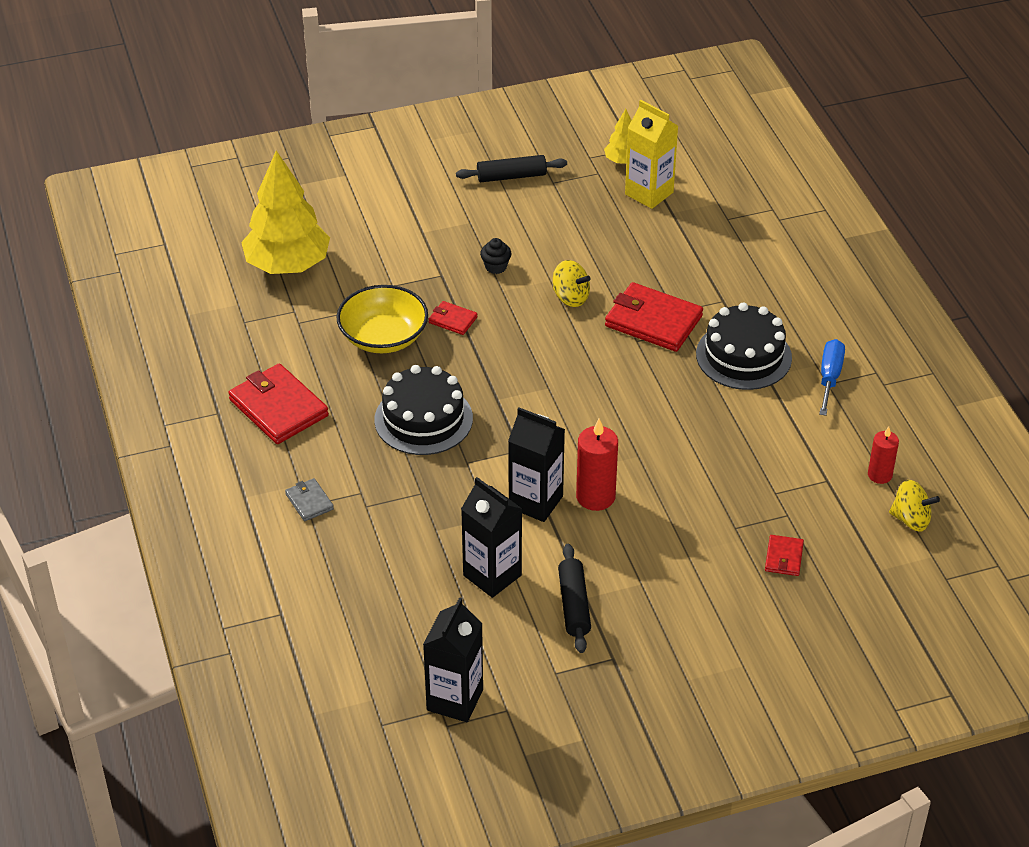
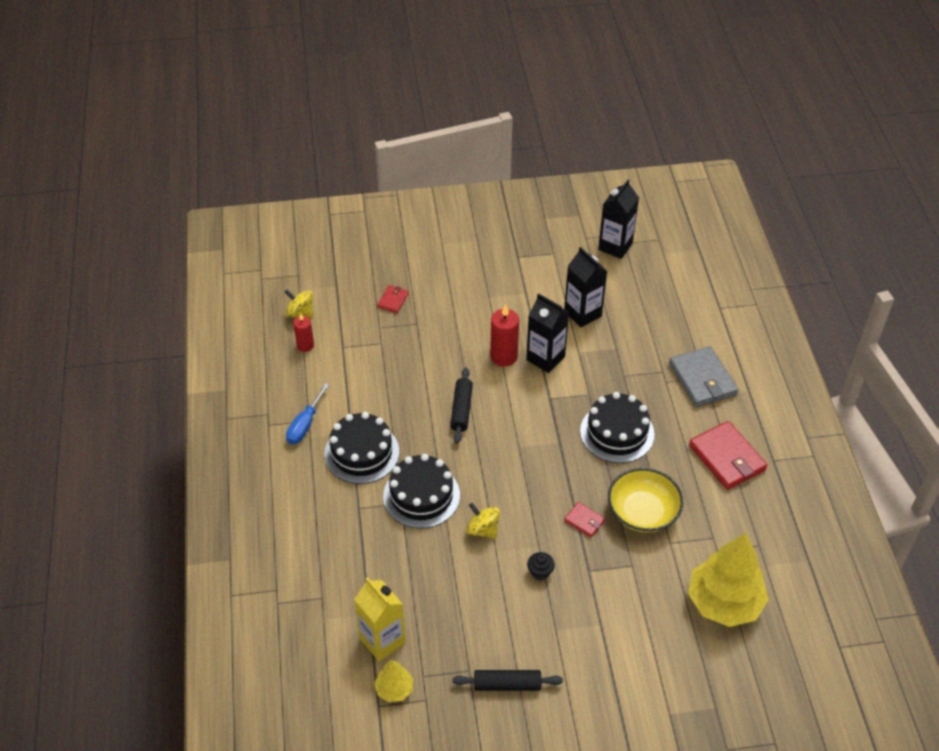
camera: 170 degrees left, 5 degrees up
(309, 501) = (702, 379): grey wallet -> grey wallet, size x2.01
(574, 605) = (534, 289): black rolling pin -> black rolling pin (461, 409)
(653, 321) = (421, 496): red wallet -> black cake

